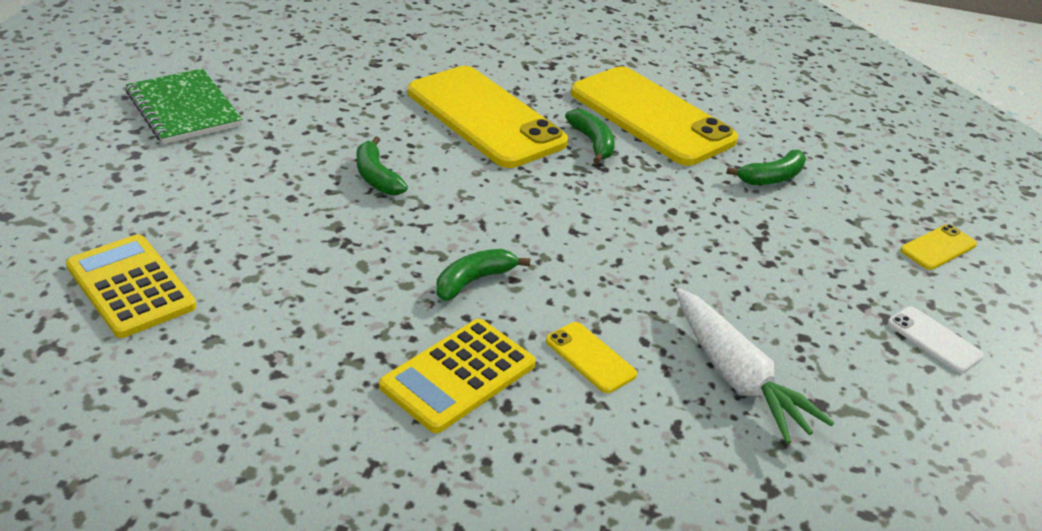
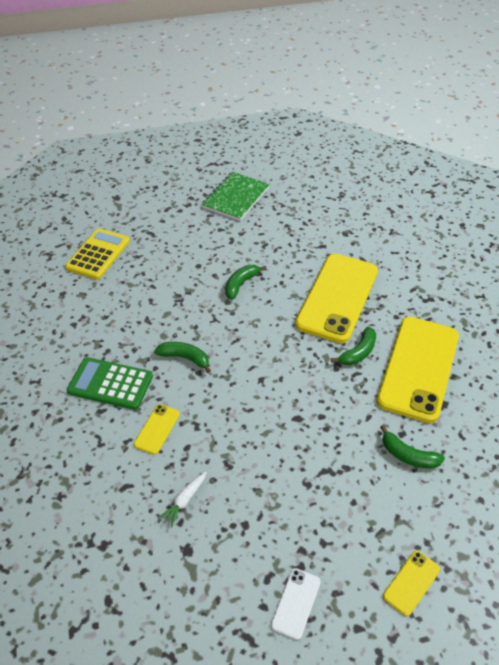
camera: 65 degrees right, 10 degrees up
(458, 376) = (110, 384): yellow calculator -> green calculator
(736, 377) = (184, 501): white carrot -> white carrot, size x0.49
(938, 248) = (411, 582): yellow phone -> yellow phone turned 75 degrees counterclockwise

